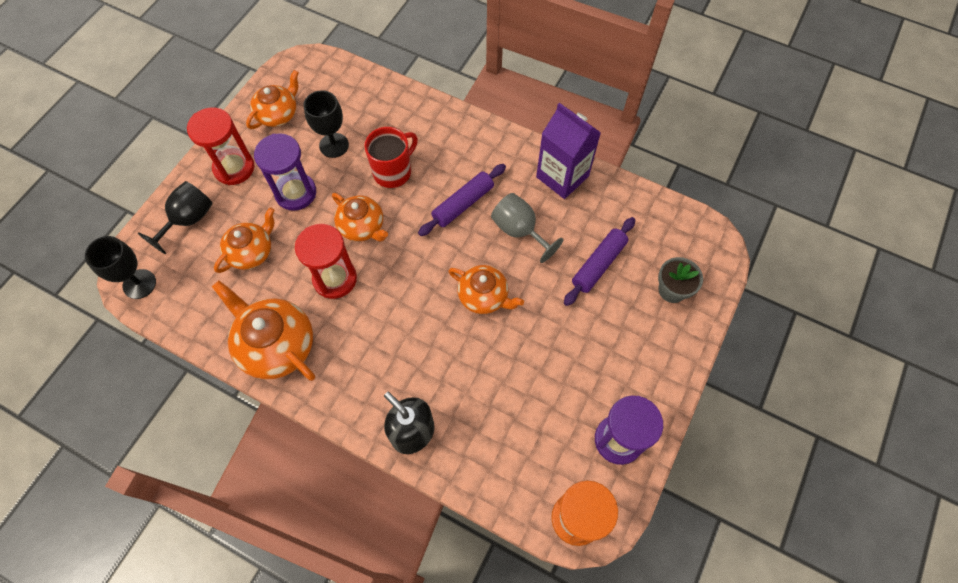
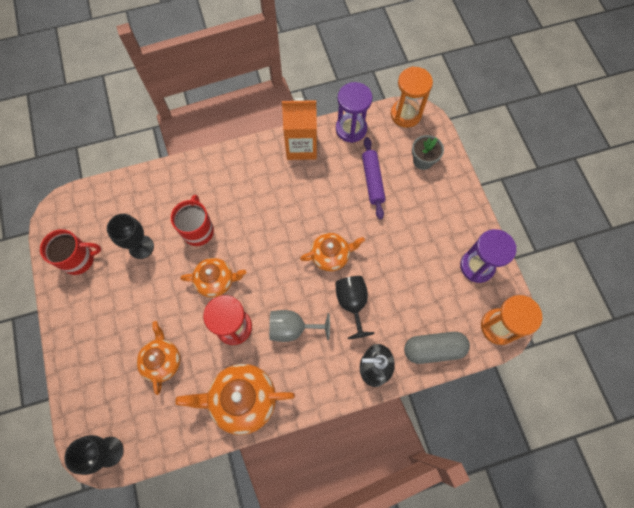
camera: 45 degrees left, 5 degrees up
(188, 220) = (95, 381): black goblet -> black goblet (352, 303)
(234, 168) = (89, 320): red hourglass -> none
(278, 114) = (79, 259): orange teapot -> red mug
(296, 193) = (150, 298): purple hourglass -> purple hourglass (351, 129)
(463, 204) = (262, 213): purple rolling pin -> none
(487, 473) = (433, 349): none -> grey capsule
(519, 231) = (310, 199): grey goblet -> grey goblet (292, 328)
(562, 176) = (301, 146): purple carton -> orange carton
(702, 232) = (406, 114): none -> orange hourglass

